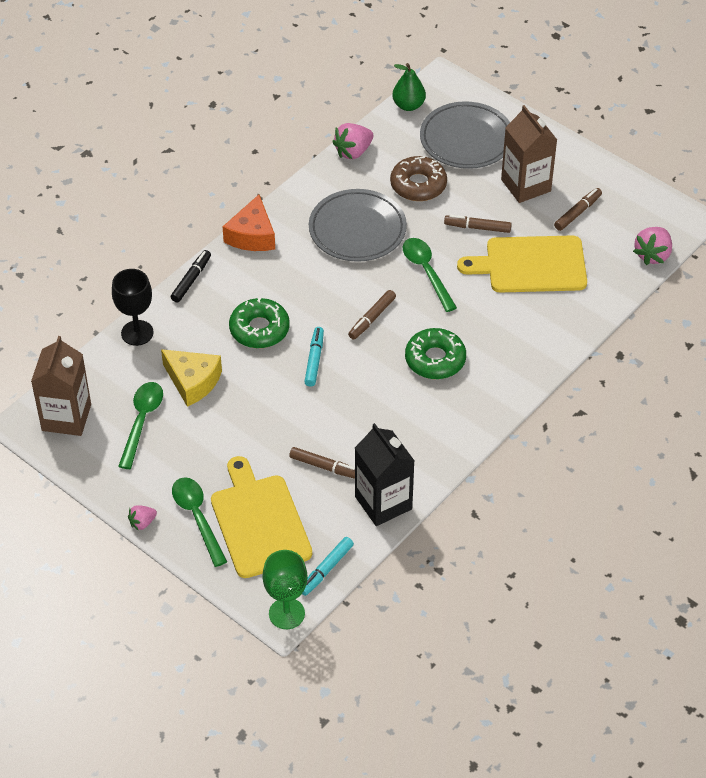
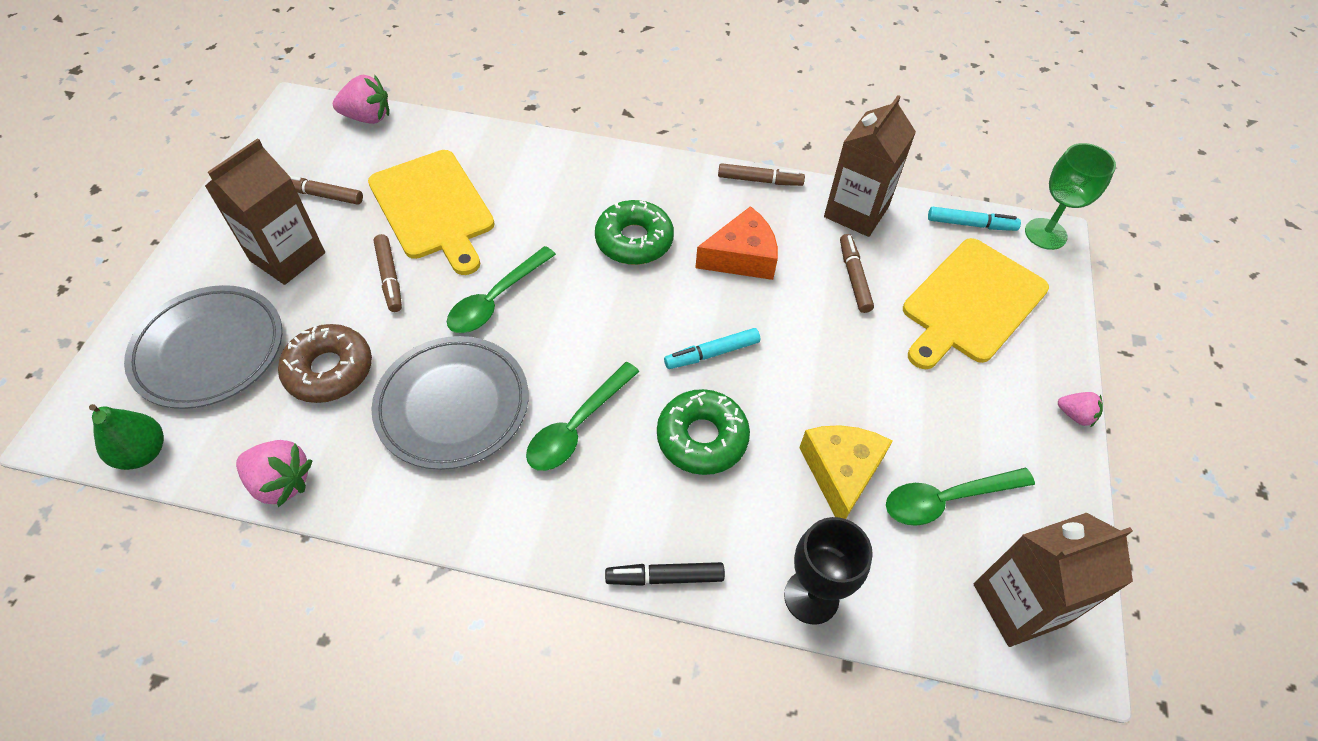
camera: 120 degrees left, 5 degrees up
(197, 517) = (1018, 363): green spoon -> green spoon (577, 426)
(252, 235) = (529, 537): orange cheese -> orange cheese (741, 257)
(372, 318) = (607, 323): brown marker -> brown marker (760, 180)
(383, 503) = (856, 212): black carton -> brown carton

